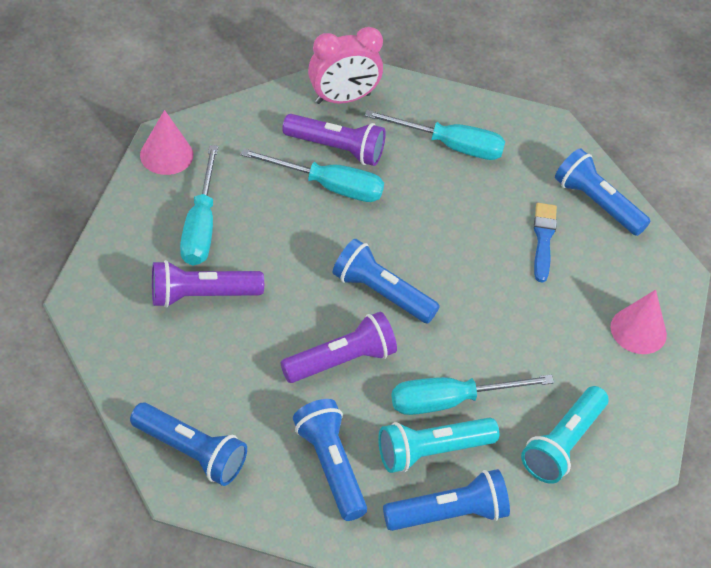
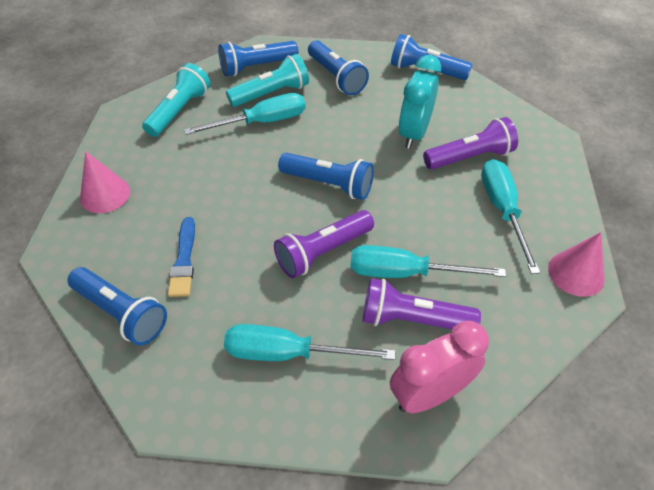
camera: 175 degrees right, 0 degrees up
(255, 343) = (414, 133): none -> turquoise clock
(341, 361) = (347, 133): purple flashlight -> purple flashlight (322, 252)

